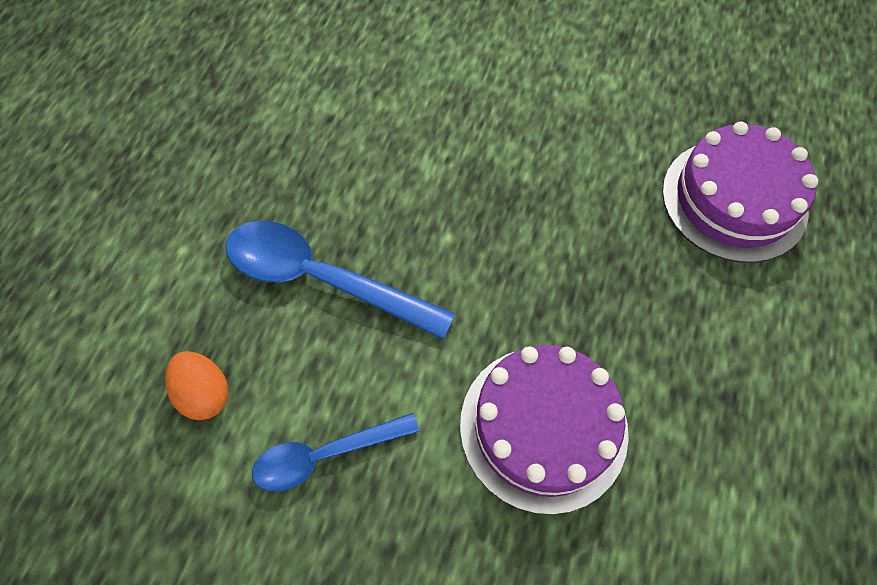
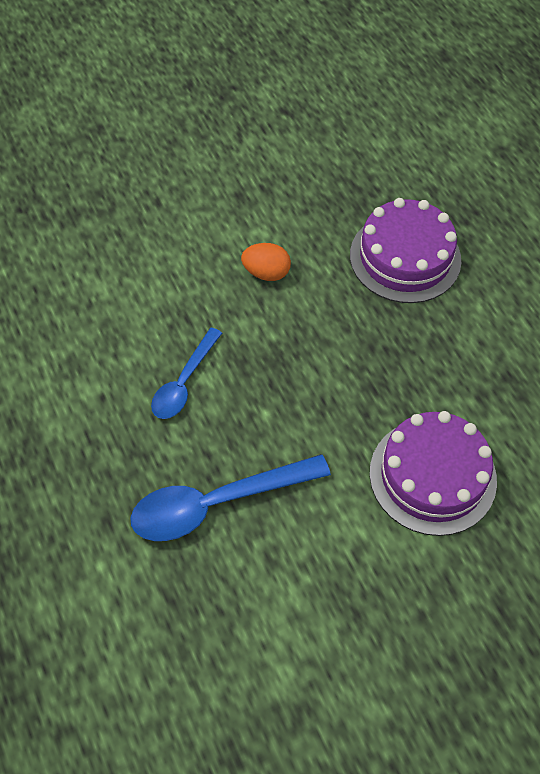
camera: 45 degrees left, 5 degrees down
(204, 393) = (221, 634): orange egg -> orange egg (266, 273)
(324, 455) = (332, 601): blue spoon -> blue spoon (183, 383)

